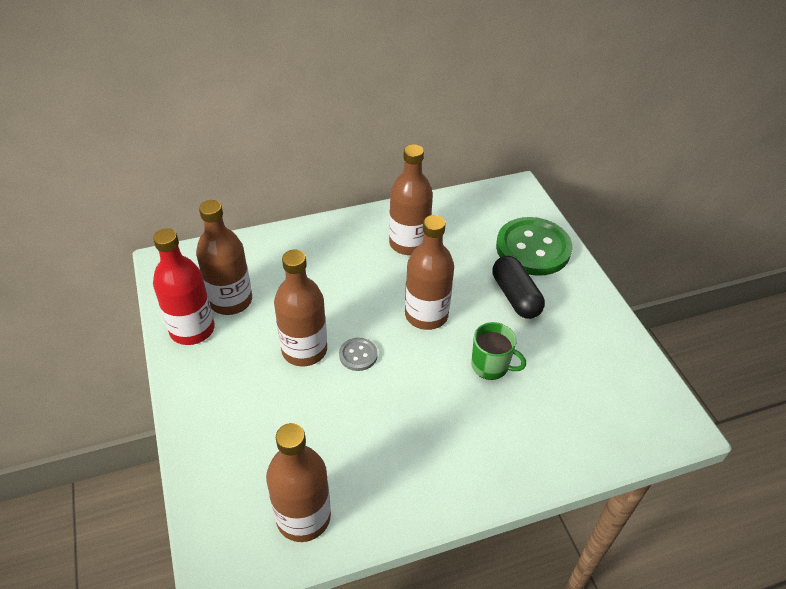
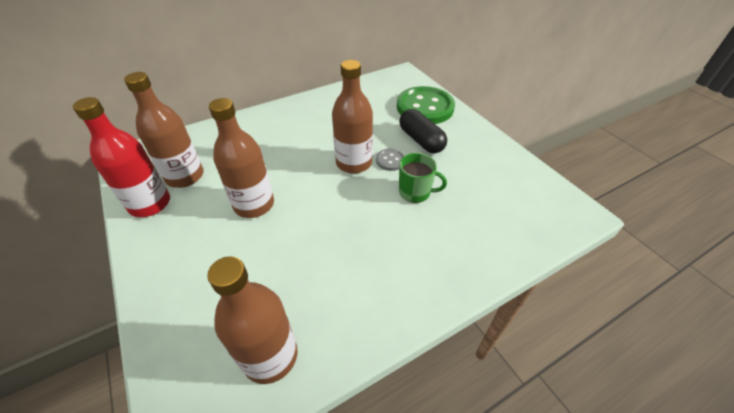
camera: 10 degrees left, 0 degrees up
(358, 355) = (302, 201): grey button -> grey button (390, 160)
(409, 243) = (329, 116): brown bottle -> none

